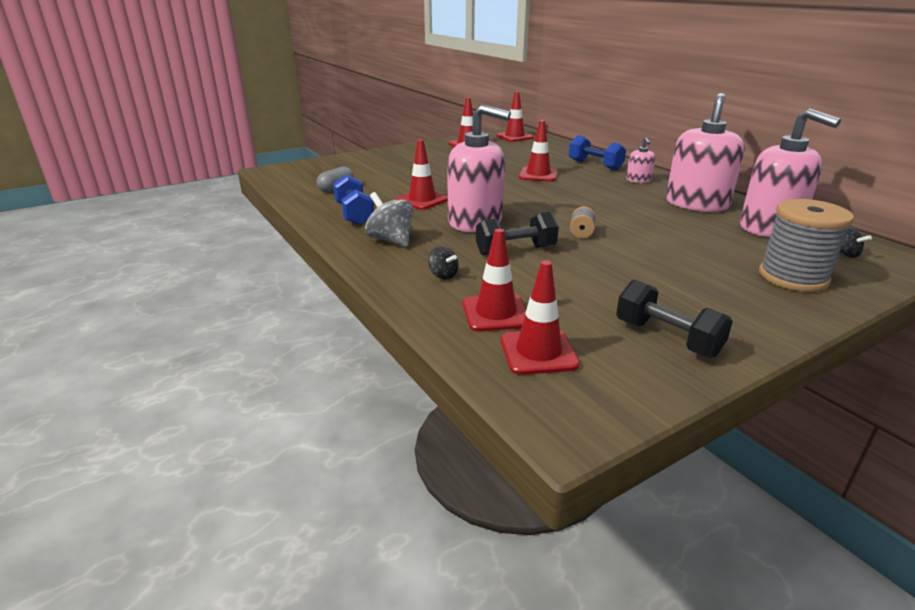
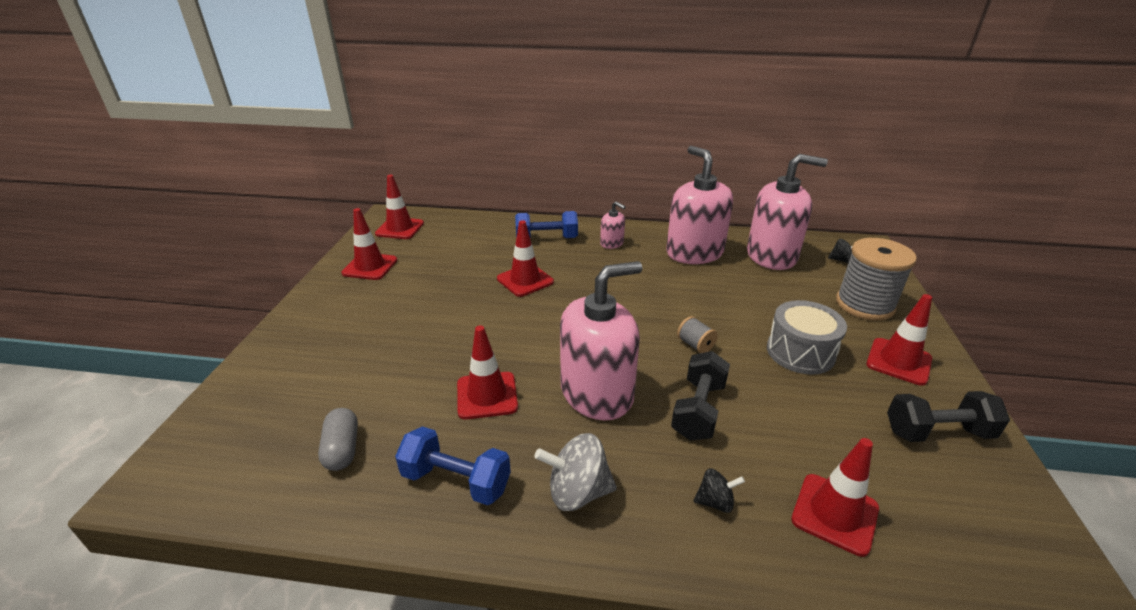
camera: 50 degrees left, 5 degrees up
(538, 352) = (933, 532): red traffic cone -> red traffic cone (898, 361)
(654, 267) = (800, 352): none -> grey drum

